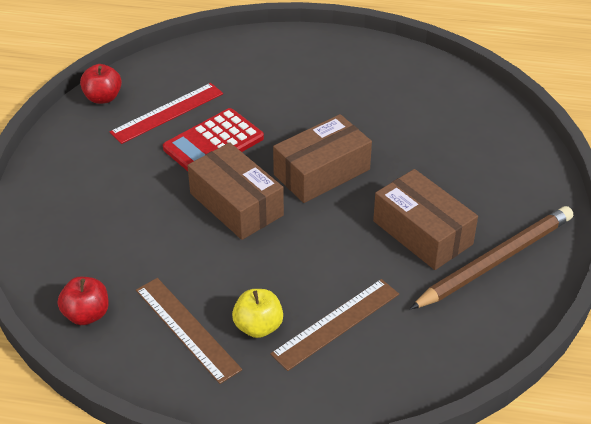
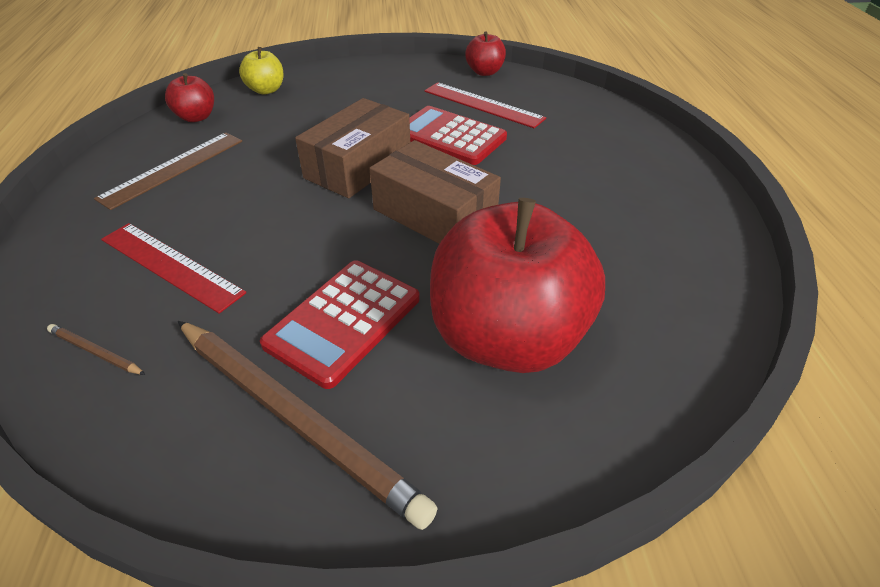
camera: 75 degrees right, 0 degrees up
(258, 327) = (171, 210): yellow apple -> yellow apple (266, 90)
(336, 324) = (170, 265): brown ruler -> red ruler
(421, 359) = (96, 352): none -> brown pencil
(422, 233) = (343, 321): brown box -> red calculator
(453, 164) = (507, 337): none -> red apple

